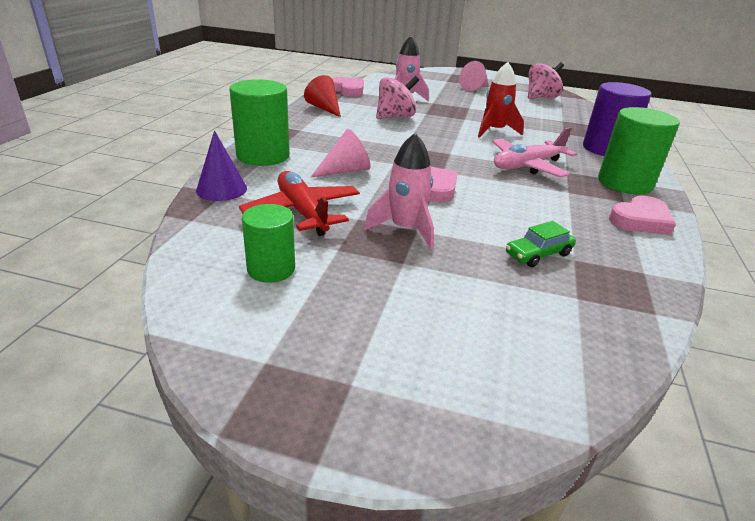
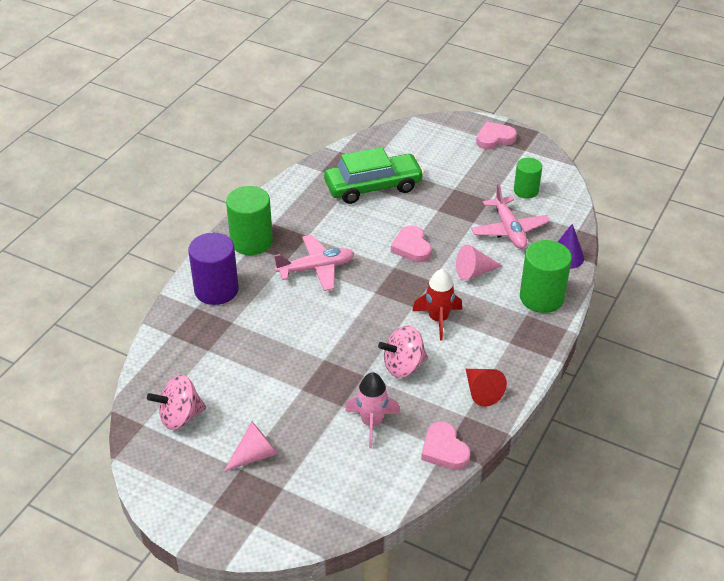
camera: 165 degrees left, 10 degrees up
(302, 212) = (509, 230): red plane -> pink plane
(405, 229) = (445, 210): pink rocket -> none
(494, 131) = (307, 329): red rocket -> red rocket (438, 319)
(538, 254) = (373, 186): green car -> green car, size x2.23
(640, 220) = (282, 205): pink heart -> pink heart (494, 138)

